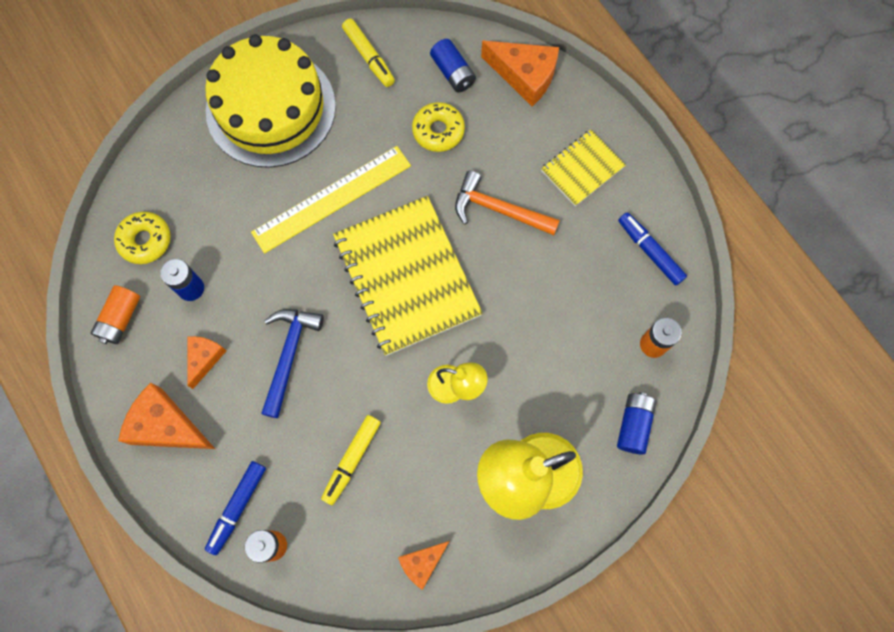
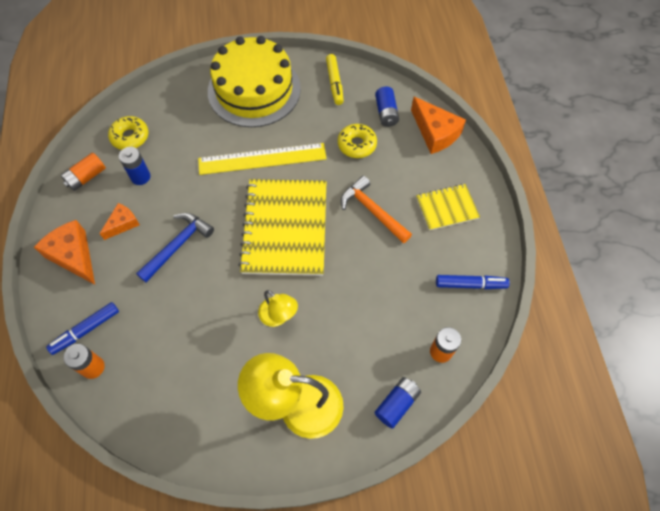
camera: 25 degrees right, 10 degrees down
(352, 460) = (179, 334): yellow marker -> none
(422, 563) = (187, 431): orange cheese -> none
(650, 251) = (470, 284): blue marker -> blue marker turned 105 degrees clockwise

